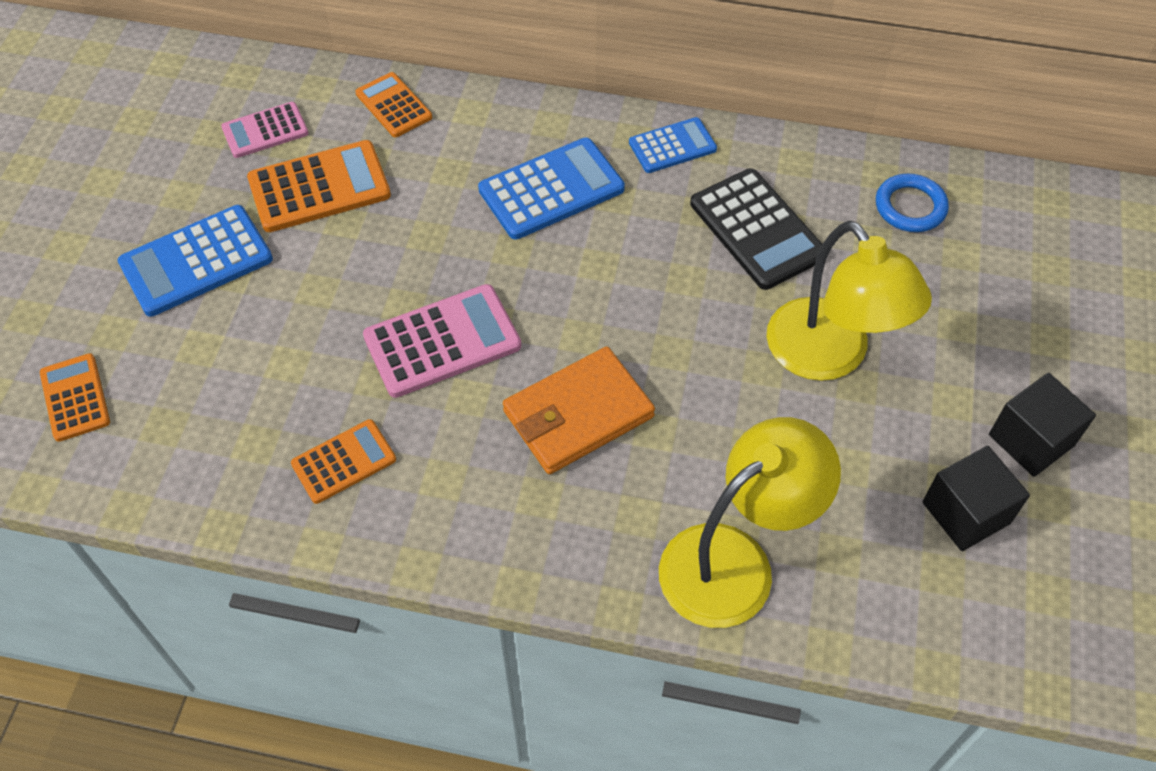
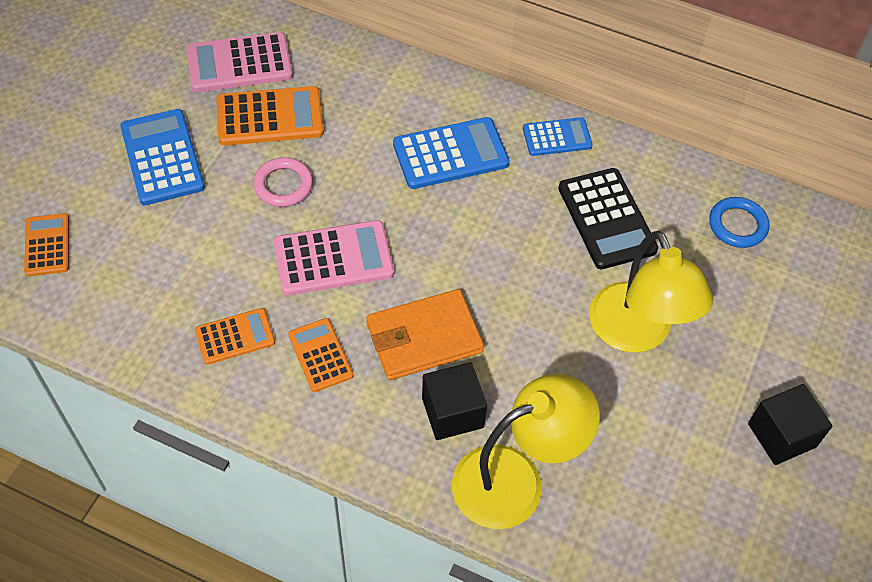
camera: 10 degrees right, 0 degrees up
(196, 261) = (162, 158): blue calculator -> blue calculator turned 90 degrees clockwise
(265, 131) = (239, 64): pink calculator -> pink calculator, size x1.62
(357, 265) = (283, 185): none -> pink ring
(393, 105) = (344, 62): orange calculator -> orange calculator (320, 355)
(966, 513) = (711, 481): black cube -> black cube (452, 412)

